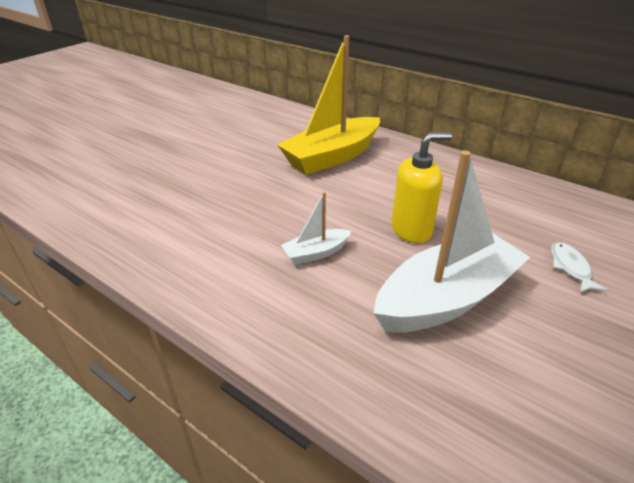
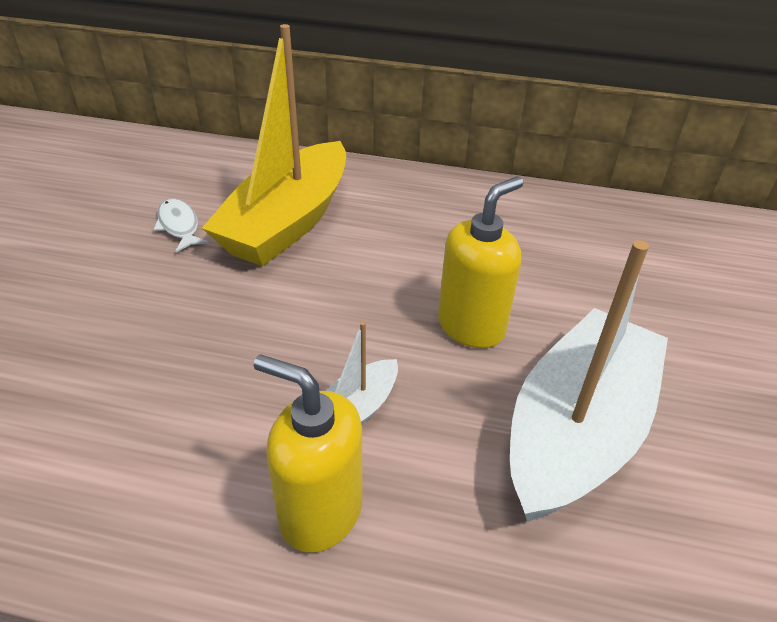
camera: 25 degrees left, 5 degrees up
(271, 291) = (320, 512): none -> yellow soap dispenser
(570, 267) = (694, 327): white fish -> white fish (179, 226)

